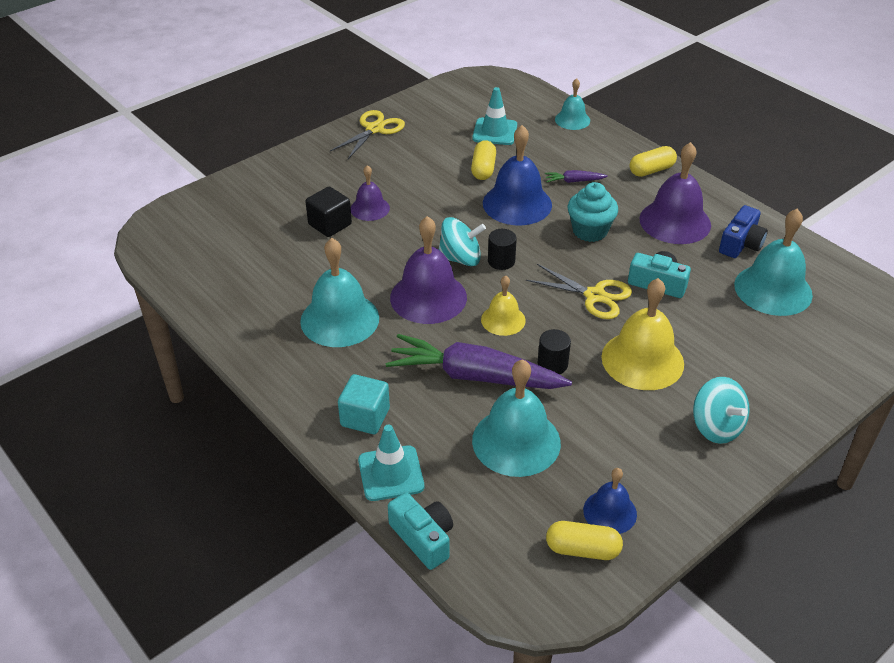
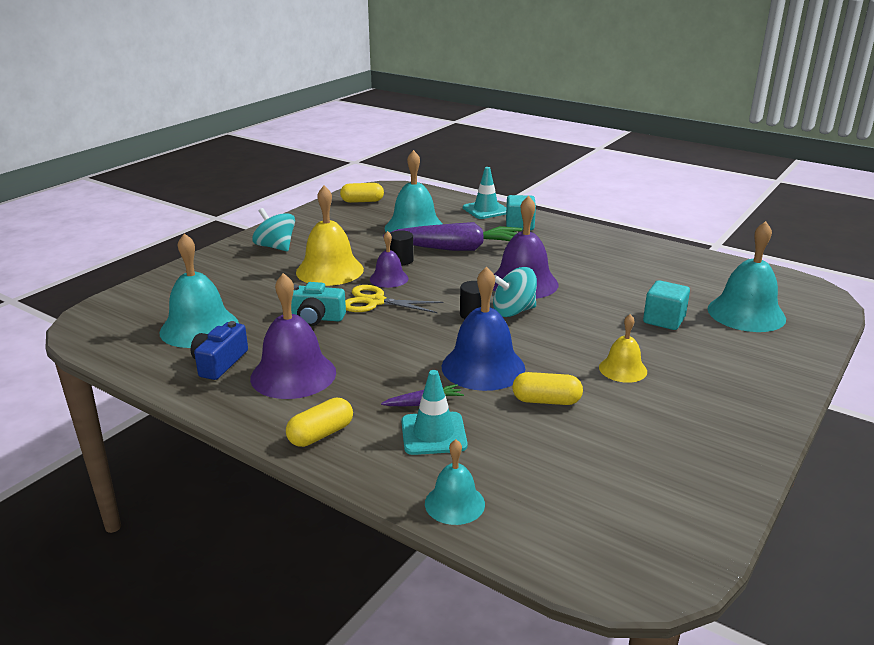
camera: 165 degrees right, 15 degrees down
(330, 224) = (664, 320): black cube -> turquoise cube
(339, 319) = (583, 263): turquoise bell -> turquoise bell (746, 313)
(370, 208) = (640, 339): purple bell -> purple bell (389, 278)
(374, 129) = (735, 434): yellow scissors -> none
(423, 538) = (452, 195): turquoise camera -> none
(483, 169) = (546, 401): yellow capsule -> yellow capsule turned 75 degrees counterclockwise
(495, 132) = (564, 459): turquoise traffic cone -> turquoise traffic cone (433, 434)
(503, 320) = (451, 278): yellow bell -> yellow bell (623, 369)
(590, 231) = (391, 351): turquoise cupcake -> none
(610, 512) = (348, 212): blue bell -> none

